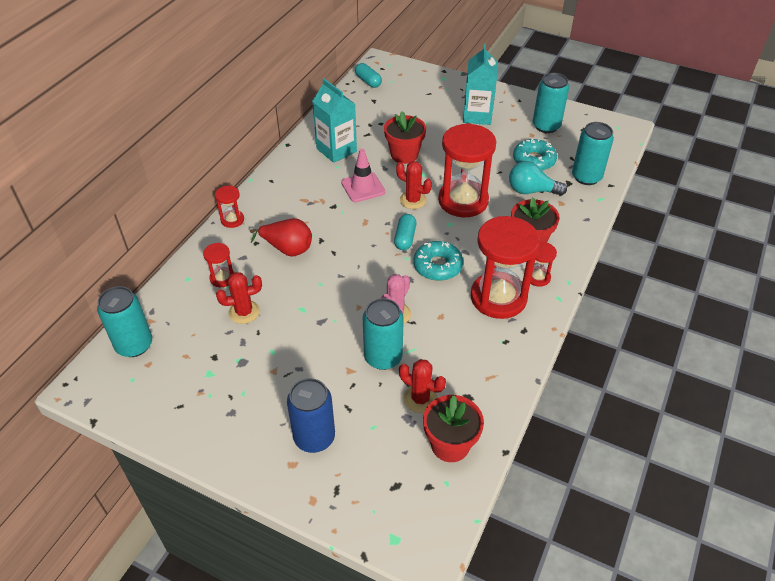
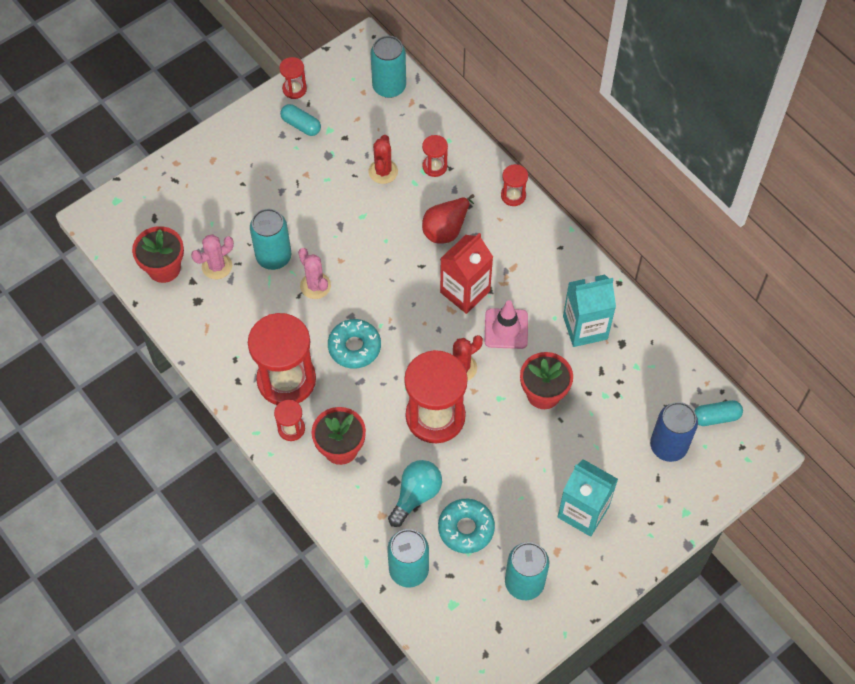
camera: 115 degrees right, 15 degrees up
(163, 427) = (294, 89): none -> red hourglass
(314, 437) = (226, 181): blue can -> blue can (668, 446)
(343, 219) = (465, 291): none -> red carton
(405, 238) = (408, 335): turquoise capsule -> turquoise capsule (301, 125)
(420, 399) = (217, 266): red cactus -> pink cactus

